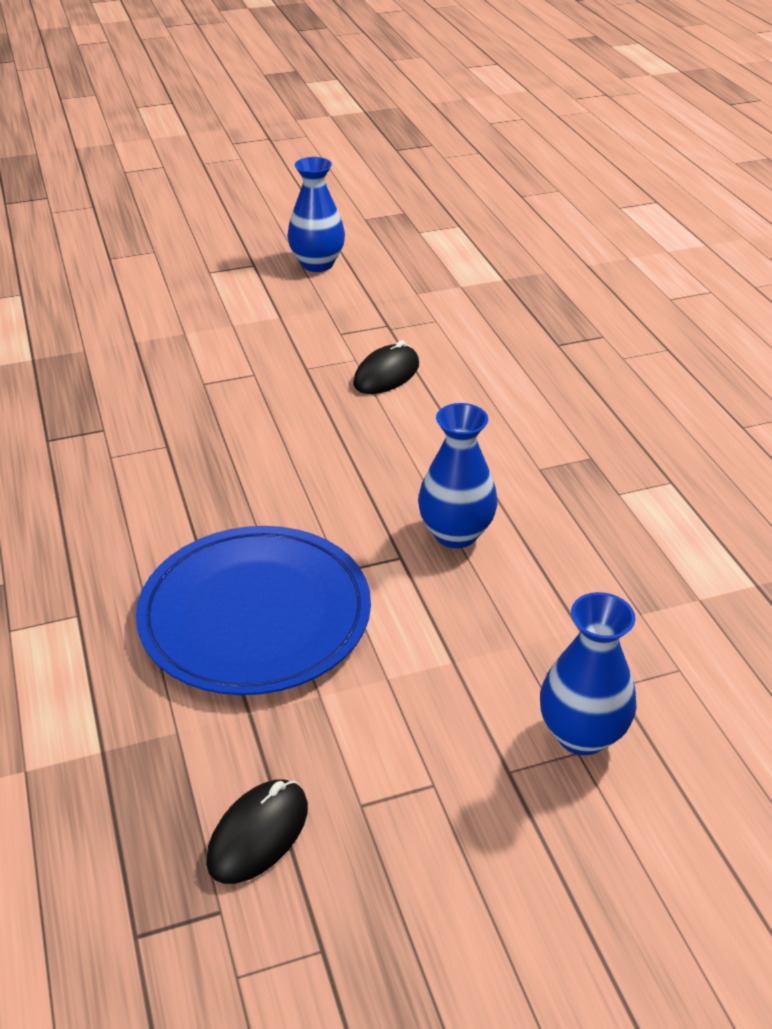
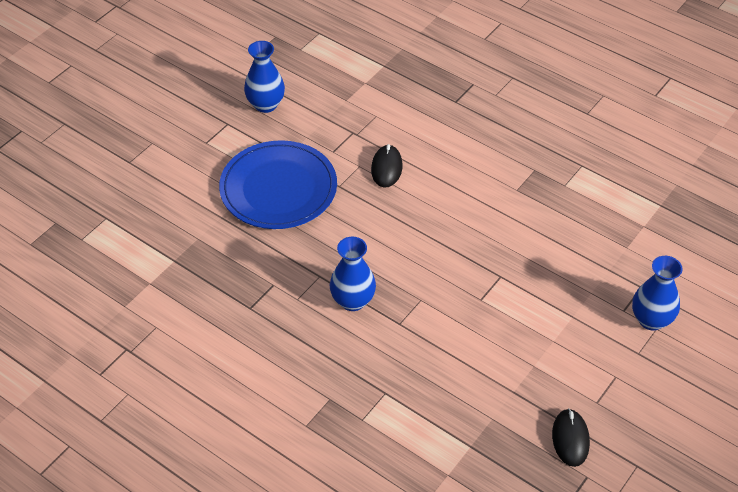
camera: 35 degrees left, 10 degrees up
(255, 614) = (466, 344): blue plate -> blue plate (278, 188)
(455, 533) = (513, 249): blue vase -> blue vase (353, 301)

